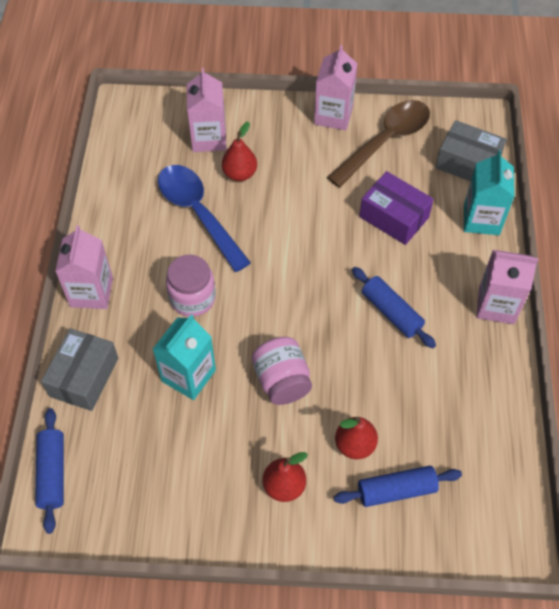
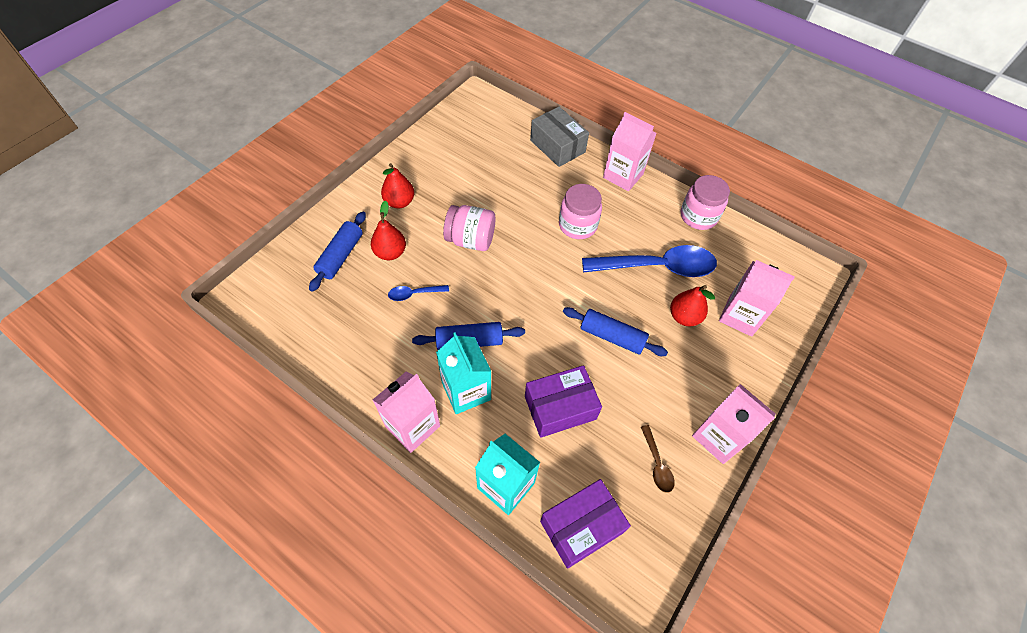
camera: 120 degrees right, 0 degrees up
(53, 473) = (503, 110): blue rolling pin -> blue rolling pin (612, 337)
(108, 207) = (698, 216): none -> pink jar
(188, 375) = (517, 194): turquoise carton -> turquoise carton (466, 391)
(382, 388) = (414, 294): none -> blue spoon
(385, 141) = (657, 464): brown spoon -> brown spoon, size x0.43
(467, 163) = (581, 527): grey box -> purple box

